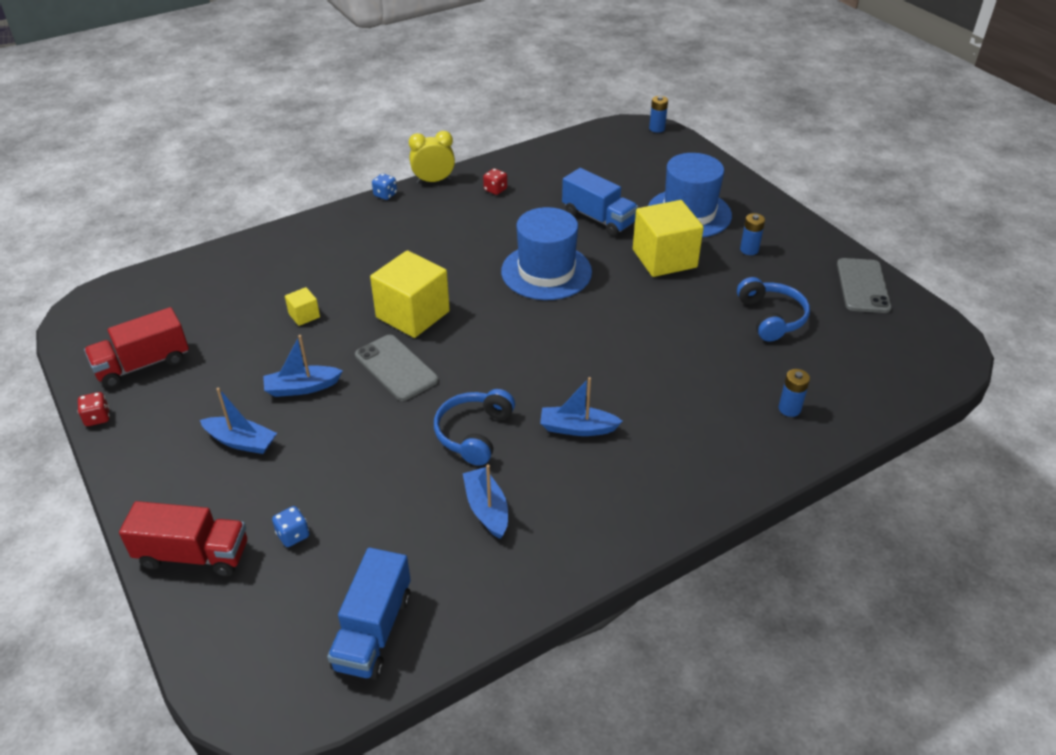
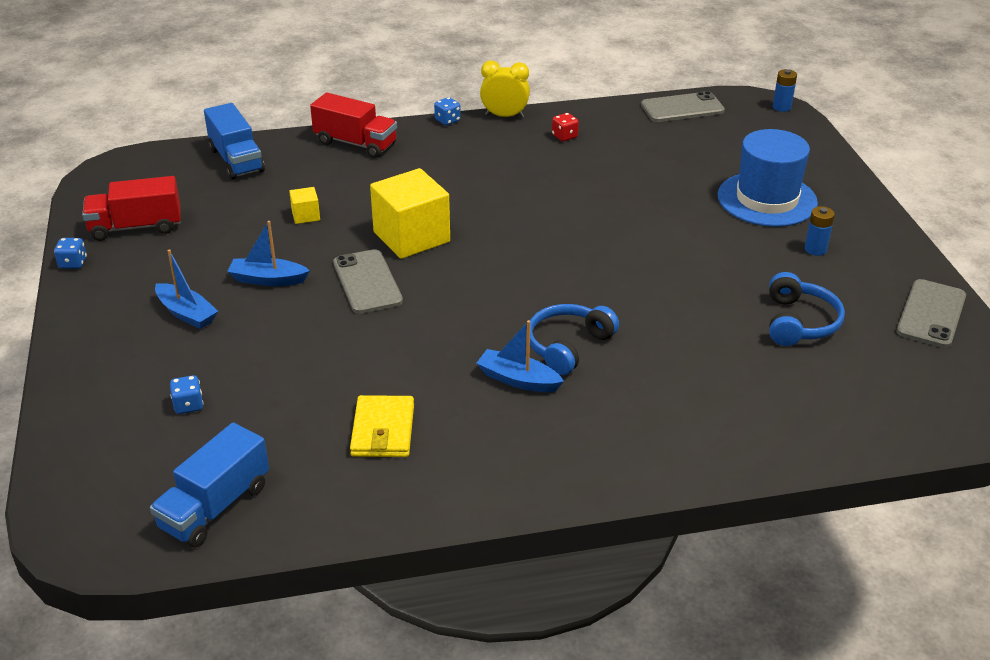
camera: 20 degrees right, 5 degrees down
(97, 418) = (73, 263): red dice -> blue dice
(193, 555) = (92, 398): red truck -> red truck (355, 143)
(474, 433) = (410, 359): blue headphones -> blue headphones (568, 346)
(487, 509) = (383, 430): blue boat -> yellow wallet
(546, 272) = (573, 225): blue hat -> none
(579, 144) = (682, 108): none -> grey phone
(598, 218) = (660, 185): blue truck -> blue truck (236, 160)
(664, 258) = (711, 238): yellow cube -> none
(789, 409) = (764, 417): blue battery -> none

